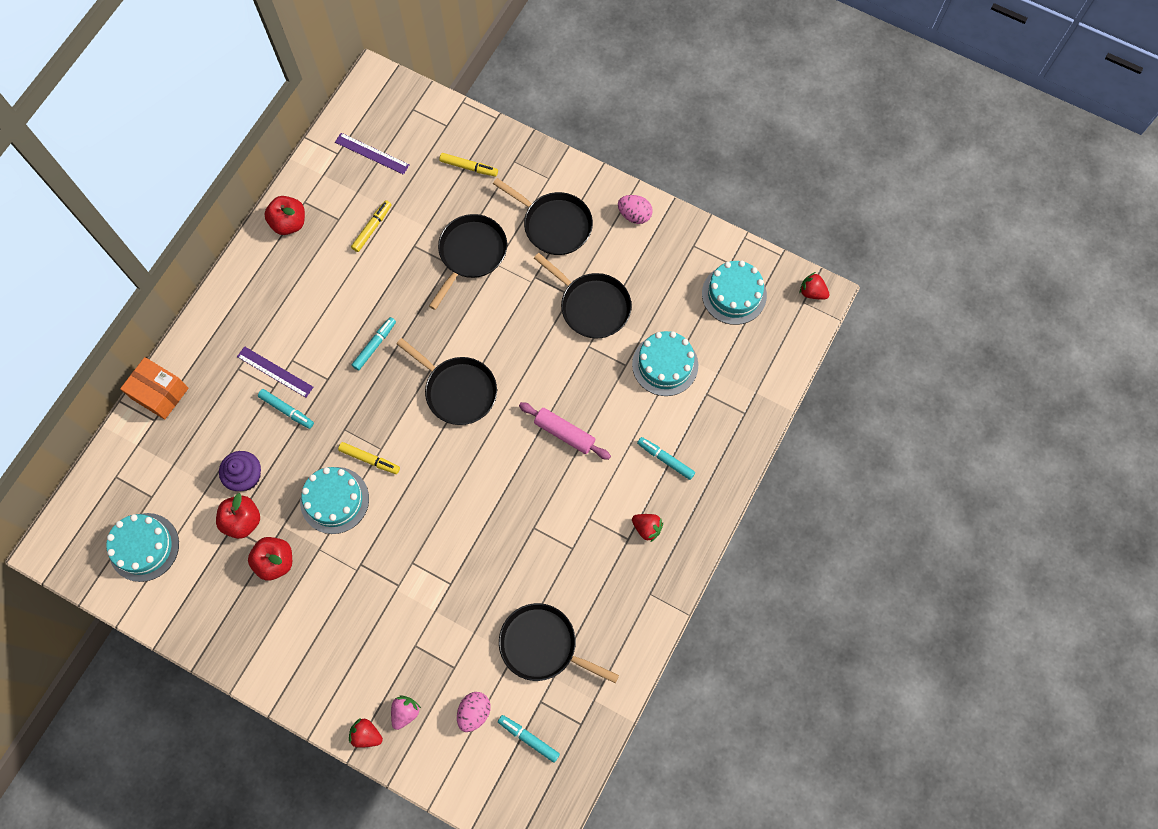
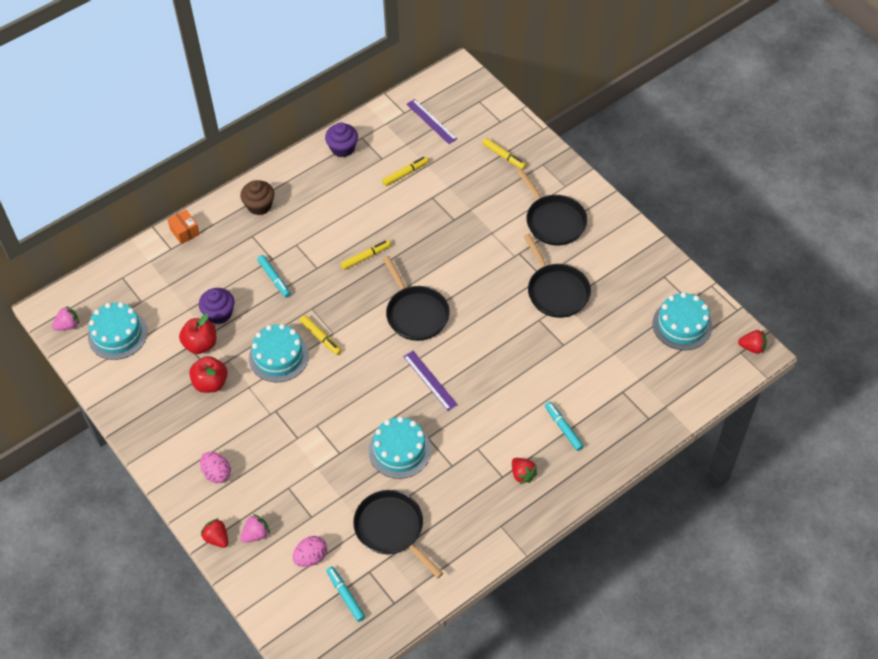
camera: 25 degrees right, 15 degrees down
(82, 559) = (68, 325): none -> pink strawberry
(160, 393) = (185, 232): orange box -> orange box, size x0.65
(229, 329) = (259, 205): none -> brown cupcake
(275, 372) = (279, 248): purple ruler -> purple ruler (430, 380)
(289, 223) = (342, 148): red apple -> purple cupcake
(374, 345) = (366, 257): turquoise marker -> yellow marker
(471, 253) = (475, 218): black pan -> none
(564, 433) = (487, 377): pink rolling pin -> none
(634, 215) = (624, 236): pink egg -> pink egg (217, 473)
(665, 364) = (597, 356): turquoise cake -> turquoise cake (399, 450)
(812, 292) = (752, 347): red strawberry -> red strawberry turned 135 degrees clockwise

